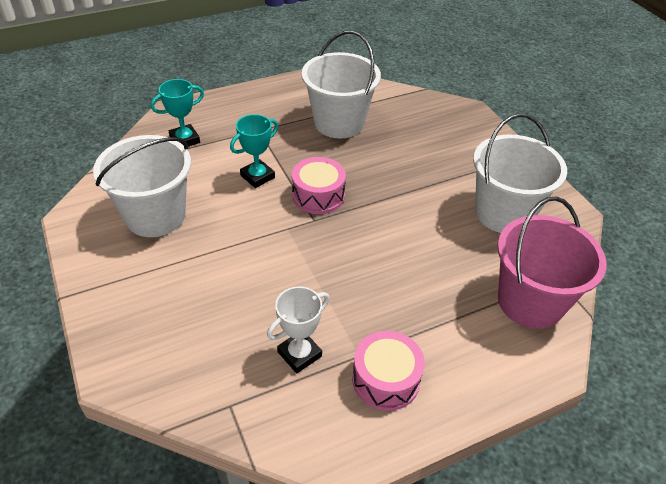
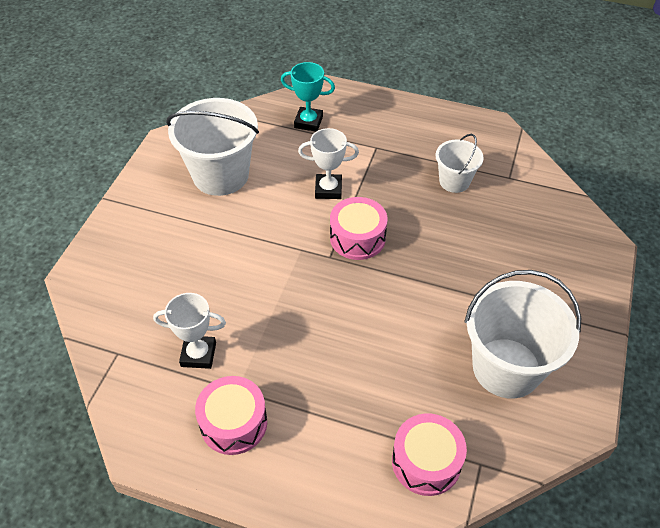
camera: 45 degrees right, 5 degrees up
(257, 176) = (328, 189): turquoise trophy -> white trophy
(339, 123) = (454, 181): white bucket -> white bucket, size x0.55
(530, 302) = (426, 462): pink bucket -> pink drum

